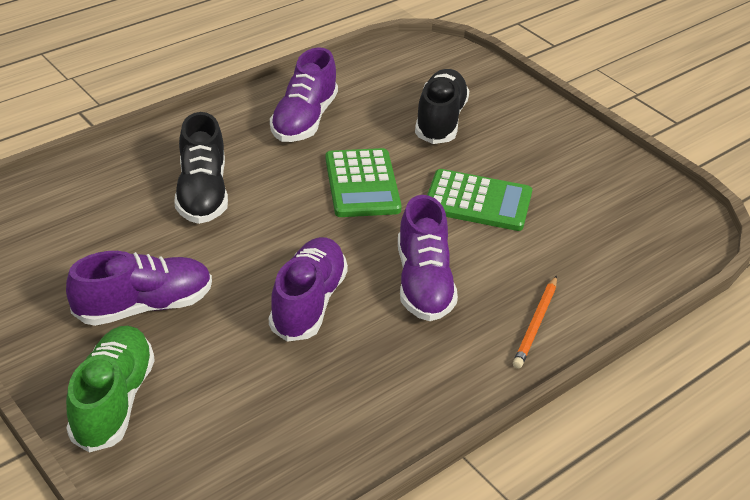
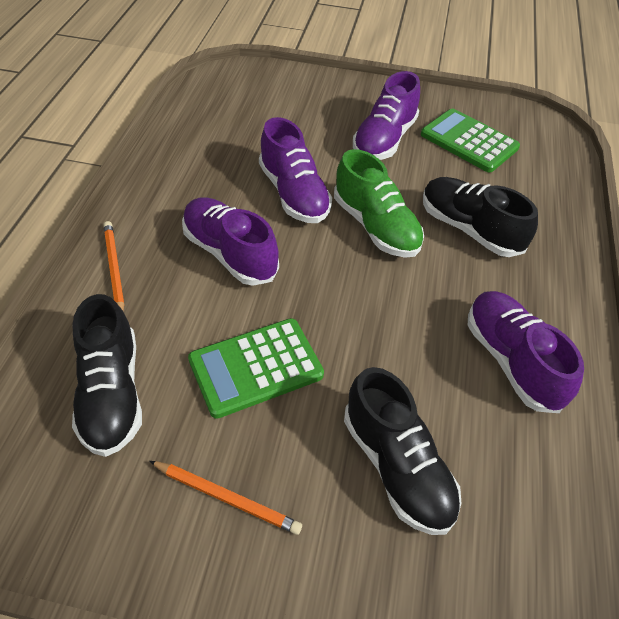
camera: 140 degrees right, 10 degrees up
(113, 401) = (328, 94): green shoe -> green shoe (376, 227)
(362, 184) = (373, 317): green calculator -> green calculator (469, 141)
(552, 157) = (227, 497): none -> orange pencil
(591, 238) = (111, 394): none -> black shoe

